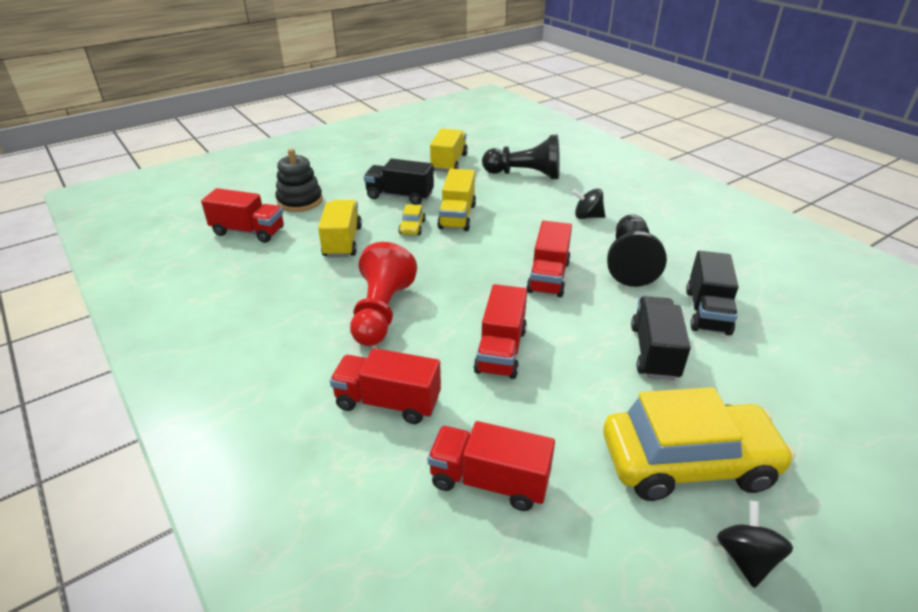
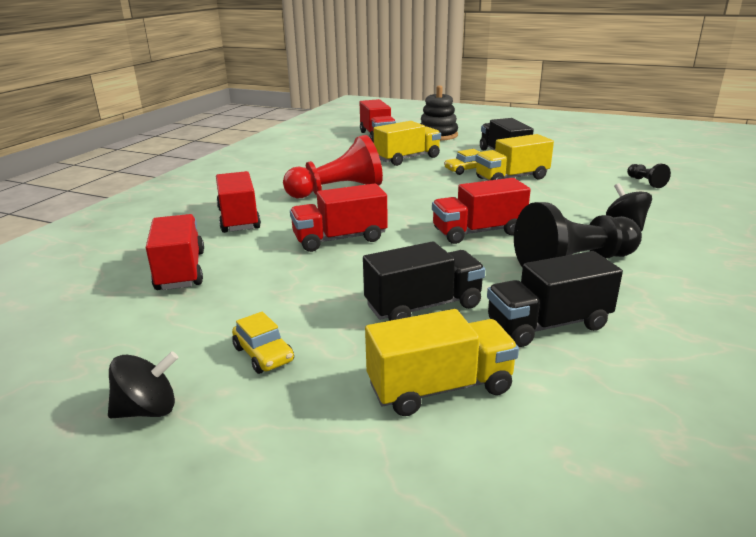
camera: 60 degrees right, 10 degrees down
(449, 163) = (595, 154): yellow truck -> yellow truck (440, 388)
(525, 175) = (645, 182): black pawn -> black pawn, size x0.46
(687, 462) = (263, 354): yellow car -> yellow car, size x0.40

